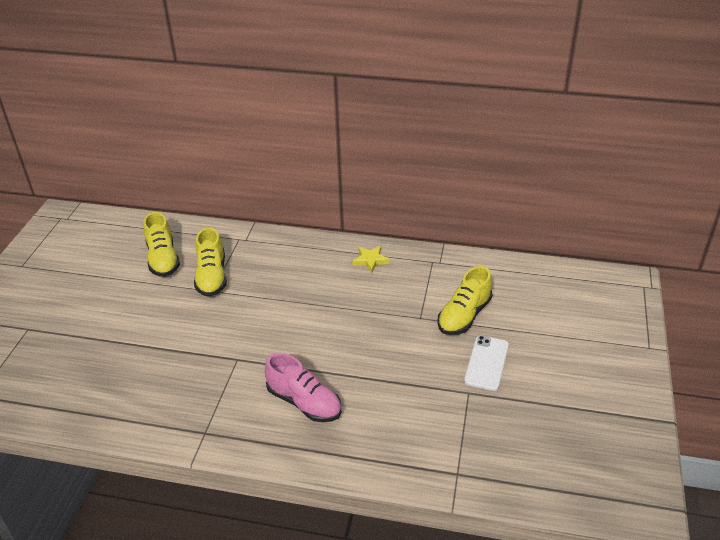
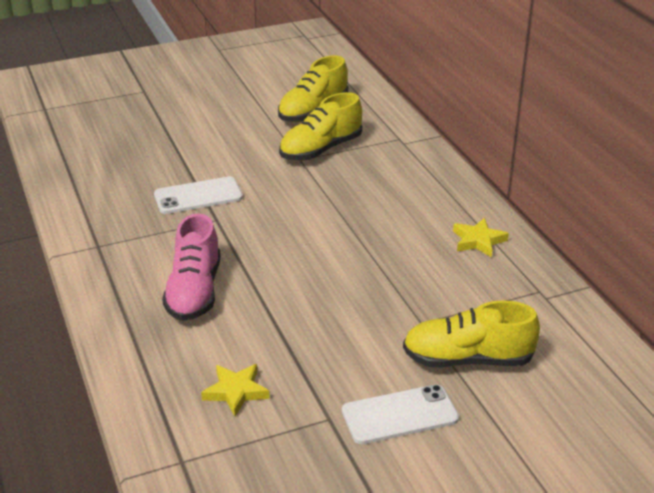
camera: 55 degrees right, 5 degrees down
(201, 357) = (198, 196): none -> white phone
(416, 423) = (236, 391): none -> yellow star

